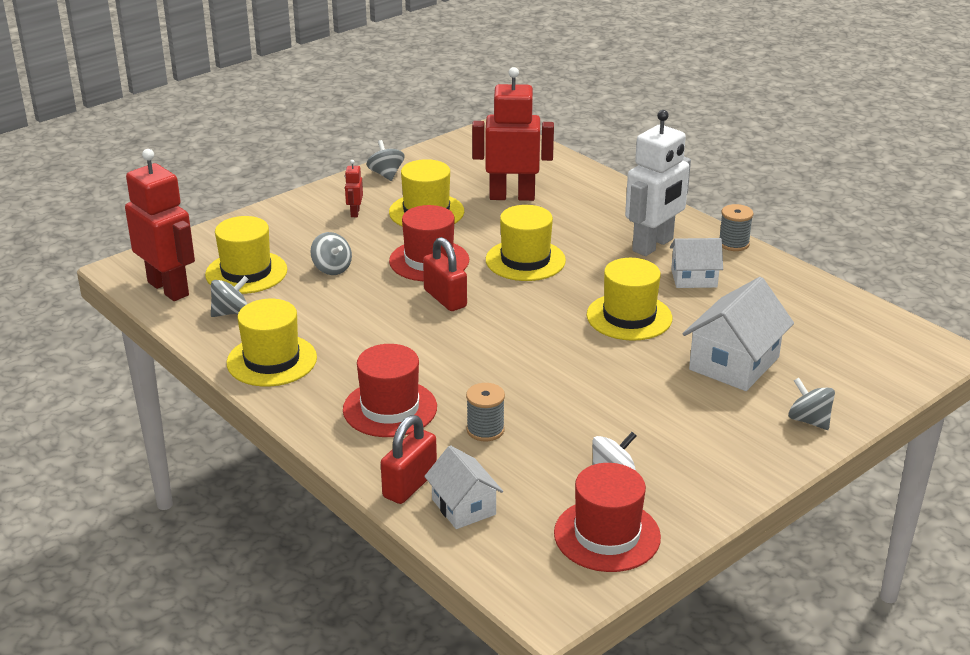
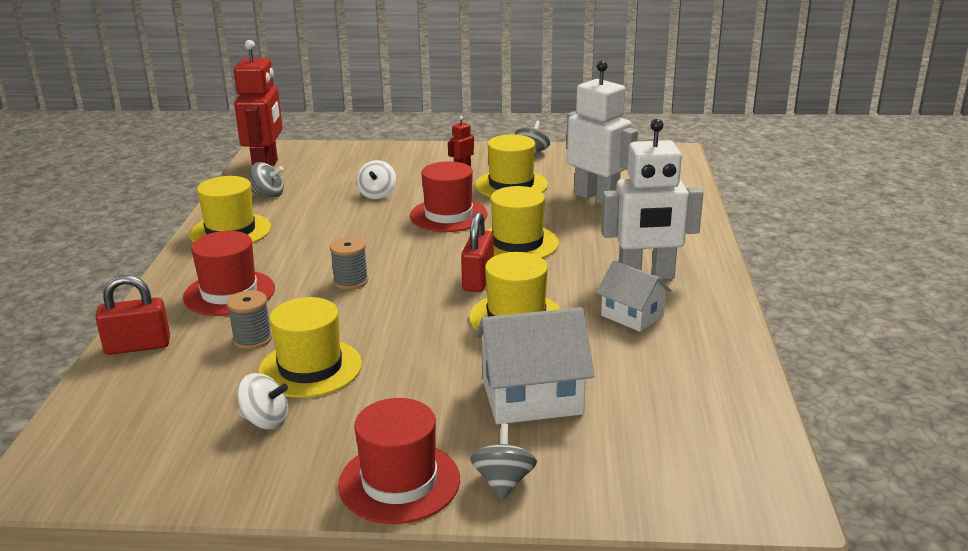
camera: 45 degrees right, 5 degrees down
(246, 272) = (324, 176): yellow hat -> yellow hat (310, 368)
(332, 268) = (377, 194): grey spinning top -> white spinning top
(445, 298) = (408, 243): red padlock -> red padlock (478, 279)
(463, 507) = (133, 380): white house -> none
(512, 196) = (596, 198): red robot -> white robot
(607, 535) = (167, 462): red hat -> red hat (399, 482)
(733, 243) = (727, 306): grey spool -> grey spool (350, 281)

